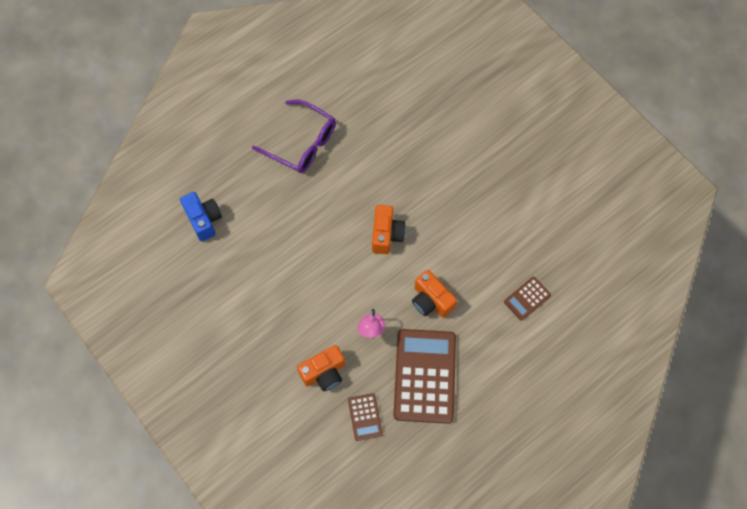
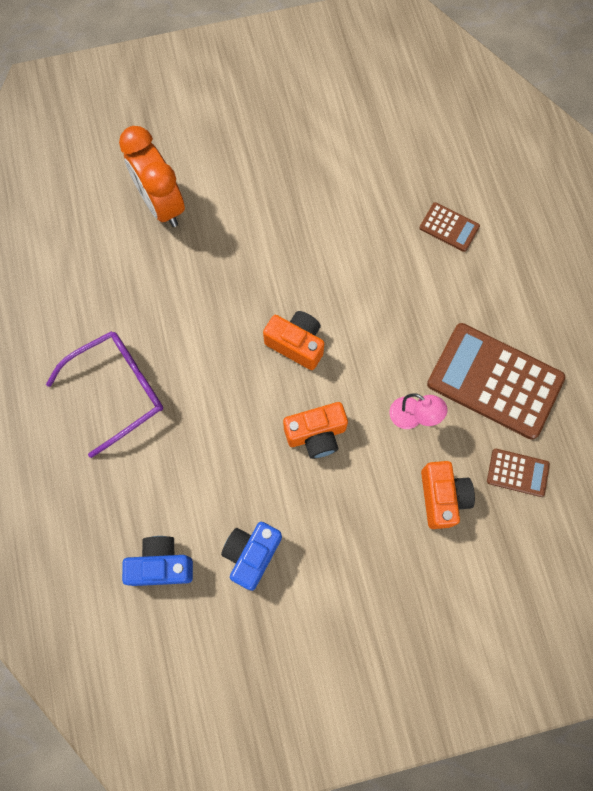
camera: 65 degrees left, 5 degrees up
(233, 269) = (252, 554): none -> blue camera
(431, 301) = (405, 331): orange camera -> orange camera (316, 434)
(443, 108) = (161, 204): none -> orange clock
(527, 298) = (449, 227): brown calculator -> brown calculator turned 45 degrees counterclockwise

